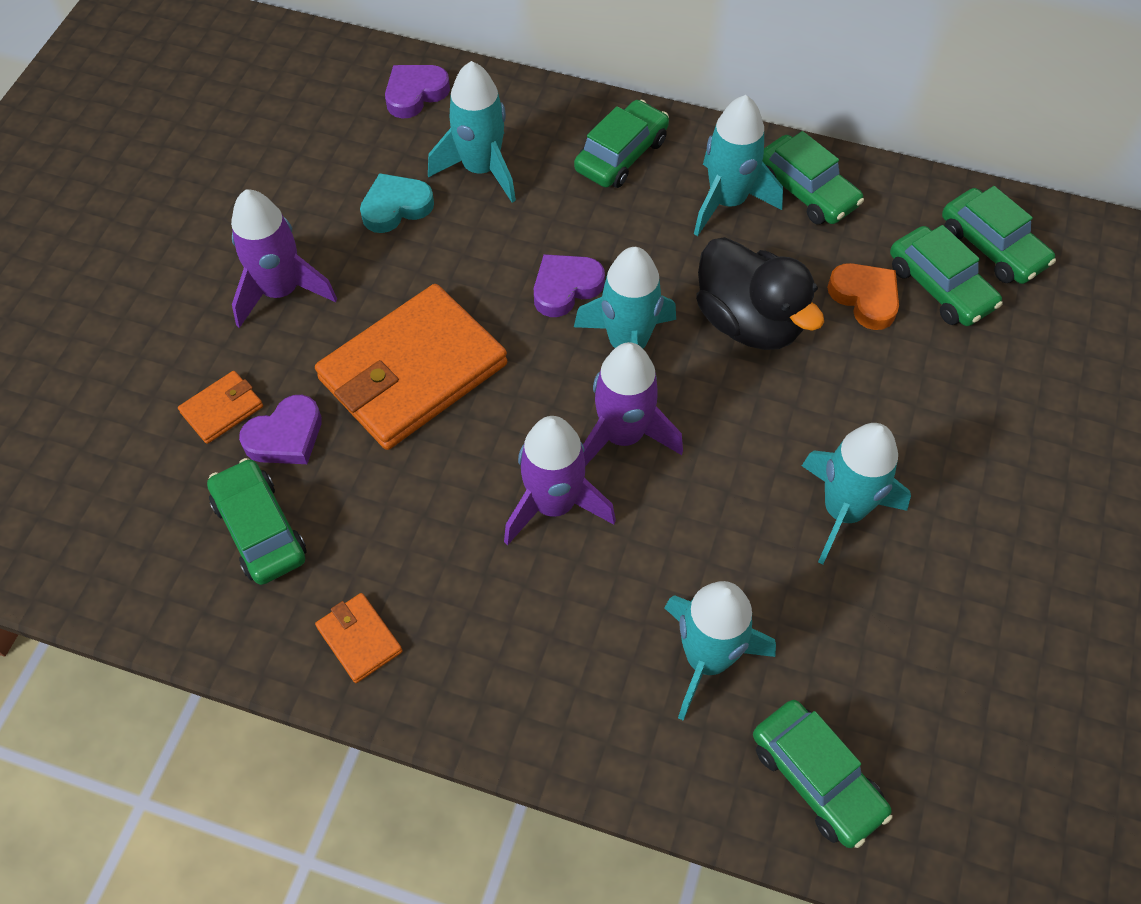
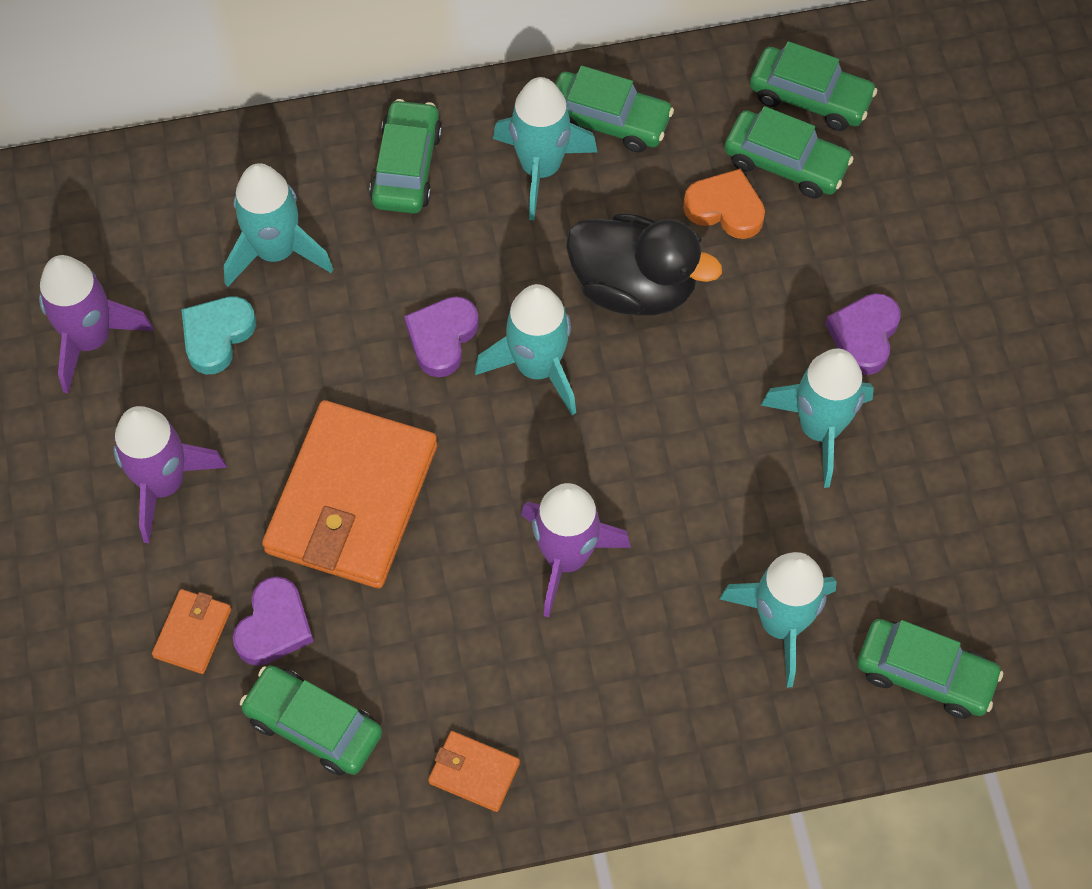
camera: 30 degrees left, 5 degrees up
(415, 94) = (149, 198): purple heart -> purple heart (864, 336)
(623, 435) = (587, 459): purple rocket -> purple rocket (91, 339)

